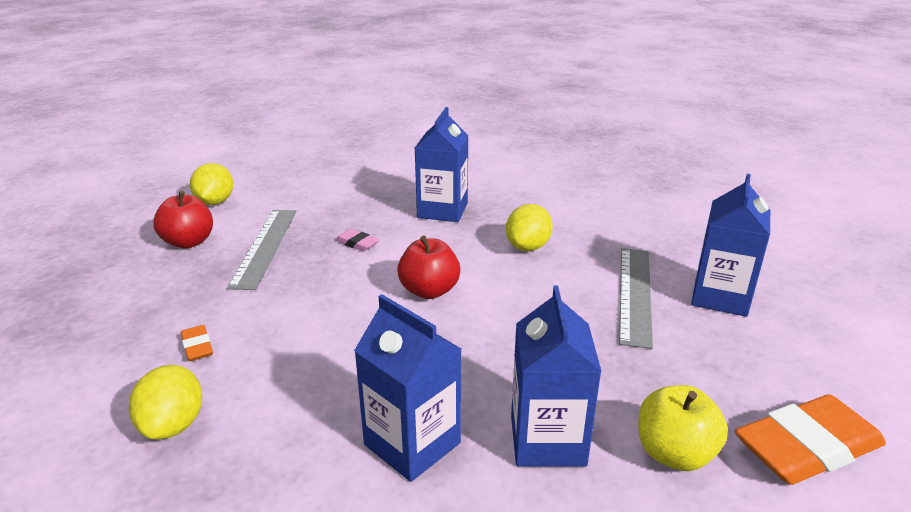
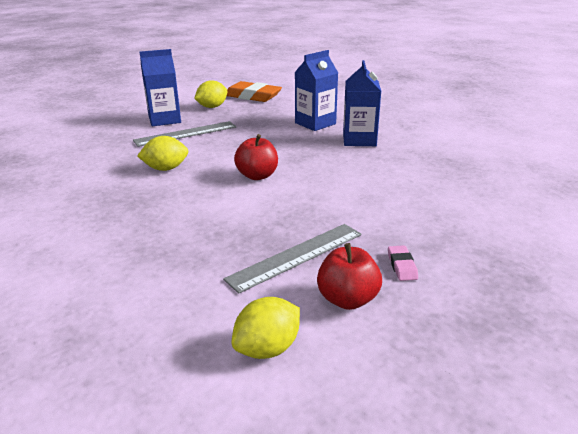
camera: 130 degrees left, 0 degrees up
(173, 425) = (448, 183): yellow lemon -> yellow lemon (212, 107)
(197, 346) = (411, 209): orange eraser -> none
(357, 243) = (237, 222): pink eraser -> pink eraser (402, 266)
(442, 210) = (141, 214): blue carton -> none
(674, 453) = (287, 108): yellow apple -> none

